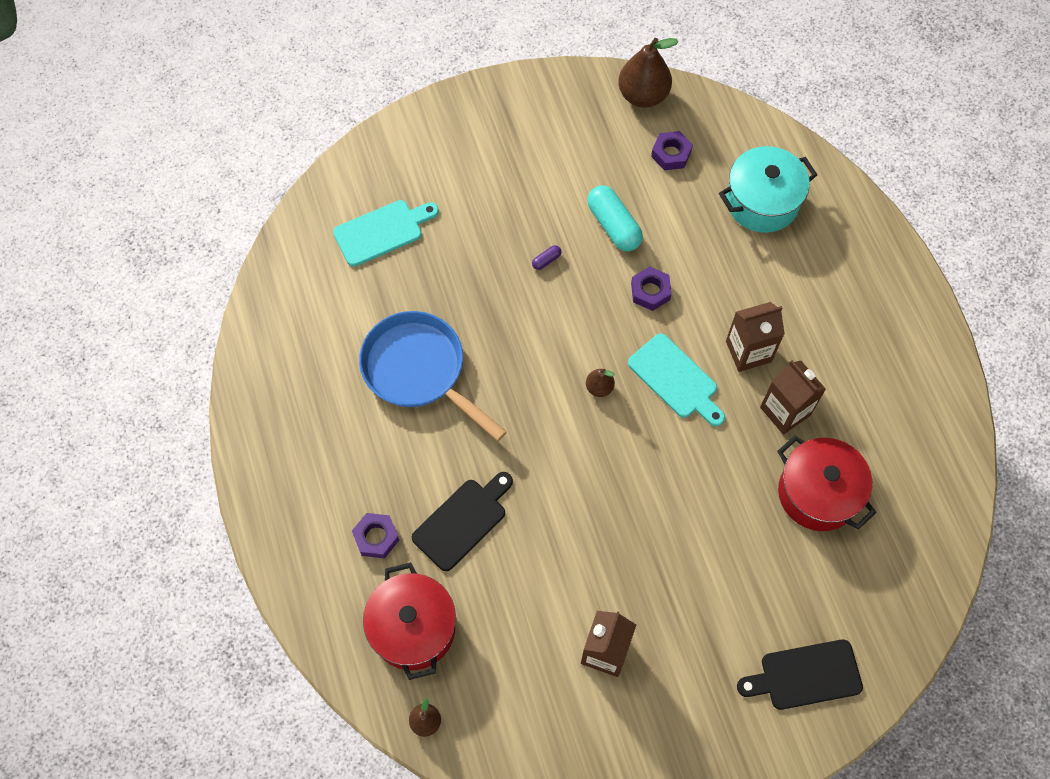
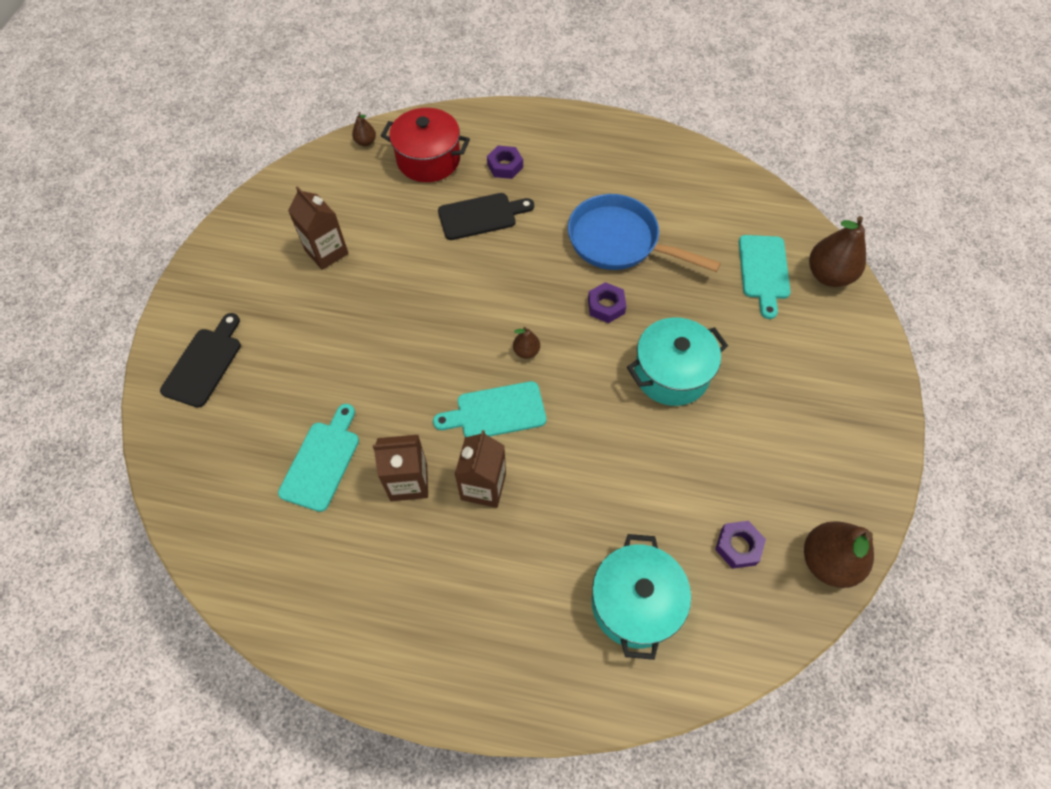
camera: 120 degrees right, 5 degrees down
(356, 179) = (828, 275): none -> brown pear
(419, 370) = (619, 241): blue pan -> blue pan turned 135 degrees counterclockwise
(462, 521) = (481, 216): black cutting board -> black cutting board turned 90 degrees counterclockwise
(546, 260) = (671, 374): purple capsule -> turquoise pot
(613, 225) = (679, 447): turquoise capsule -> none
(650, 291) = (592, 439): purple nut -> purple nut (606, 306)
(818, 493) = (322, 461): red pot -> turquoise cutting board

